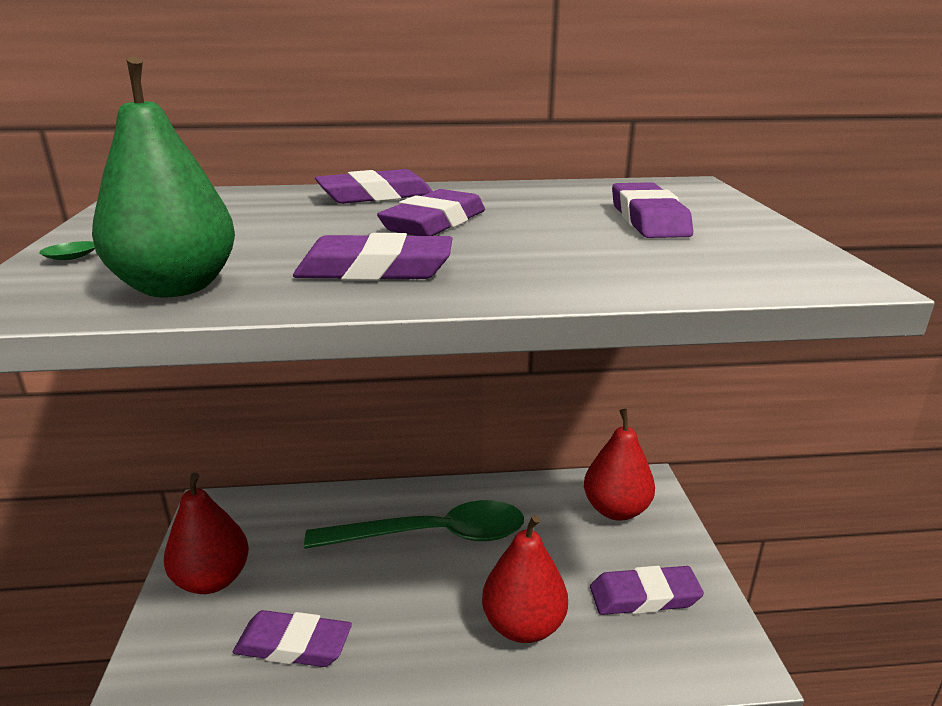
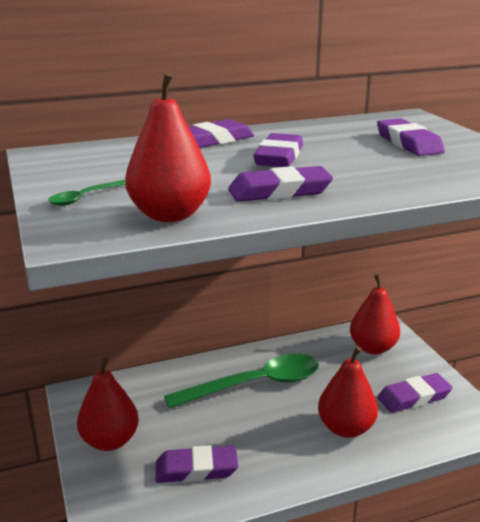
camera: 15 degrees left, 0 degrees up
(176, 287) = (170, 215): green pear -> red pear

